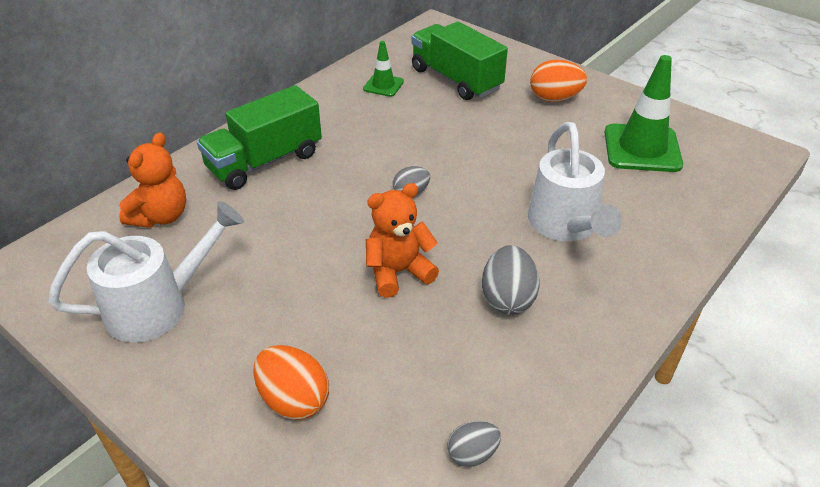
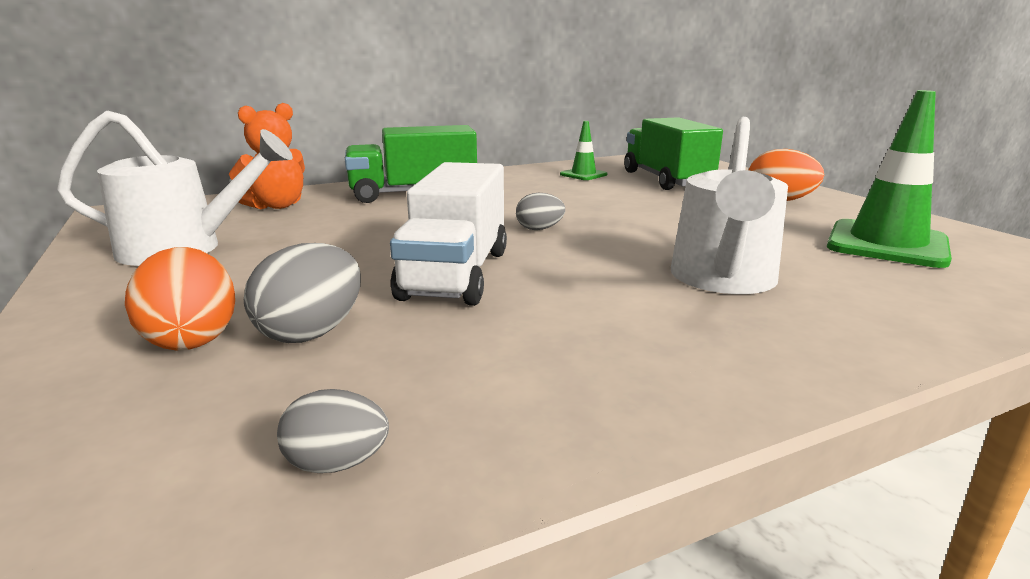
camera: 25 degrees right, 20 degrees down
(398, 272) = (456, 274): orange teddy bear -> white truck
(507, 299) = (577, 320): grey egg -> grey egg (312, 332)

